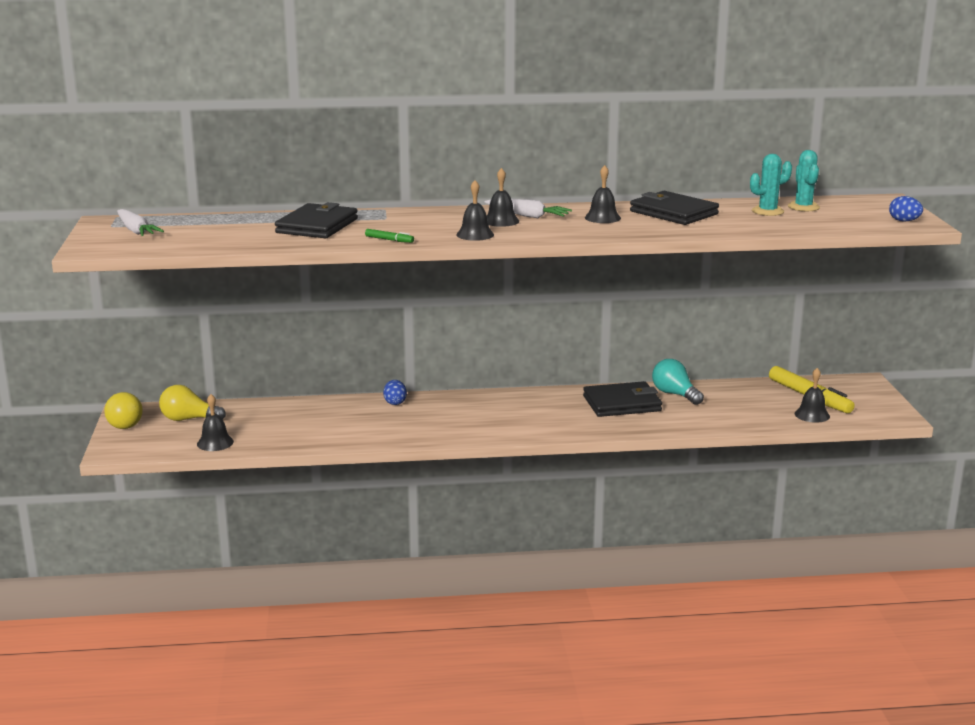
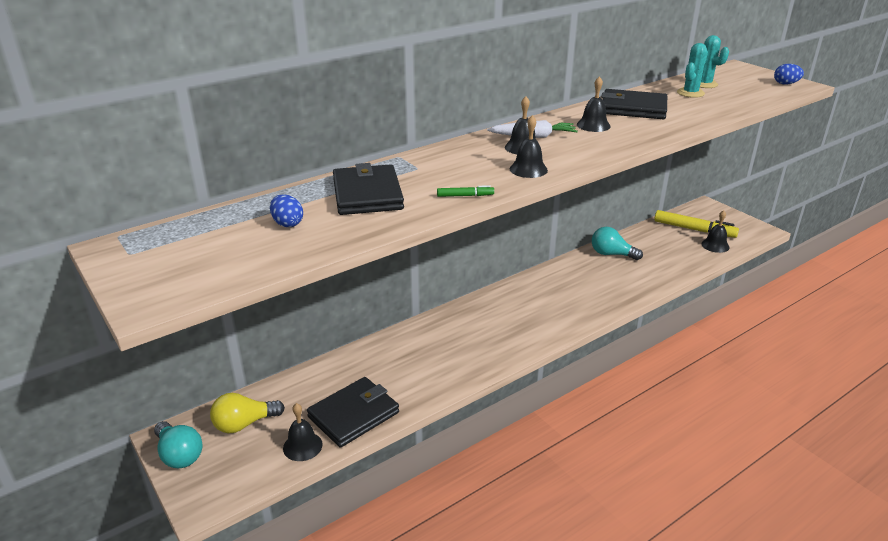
camera: 30 degrees left, 10 degrees up
(125, 423) = (179, 455): yellow light bulb -> turquoise light bulb
(136, 231) = (172, 253): white carrot -> none
(395, 402) = (418, 333): blue egg -> blue egg (287, 224)
(622, 403) = (588, 275): black wallet -> black wallet (353, 415)

